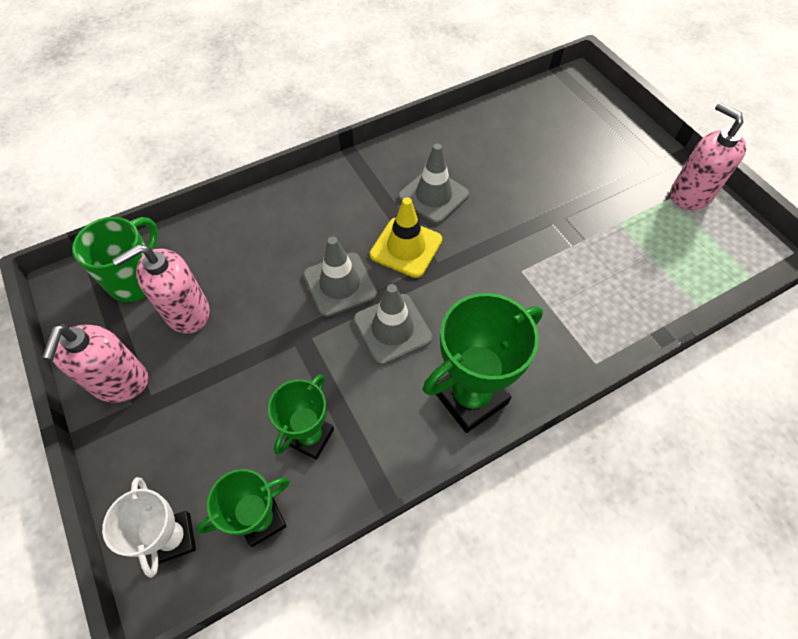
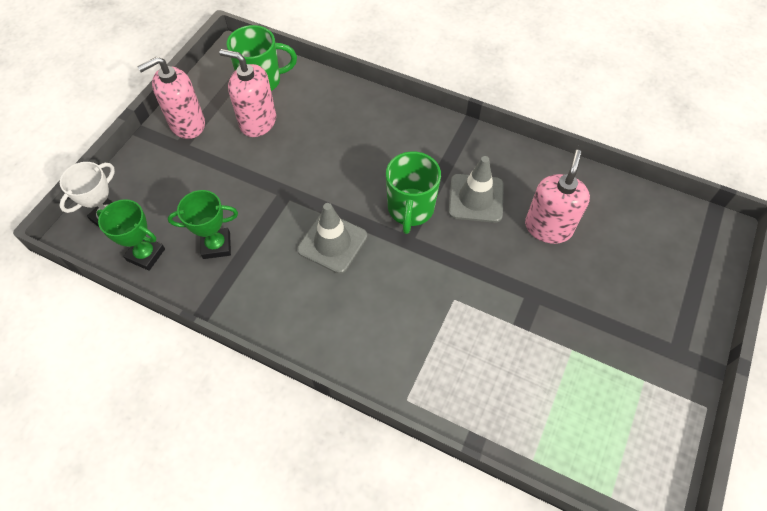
camera: 55 degrees right, 0 degrees up
(340, 284) = (344, 189): grey traffic cone -> none
(406, 247) = (410, 209): yellow traffic cone -> green mug
(470, 397) = (312, 325): green trophy -> none
(690, 195) = (665, 397): pink soap dispenser -> pink soap dispenser (548, 227)

